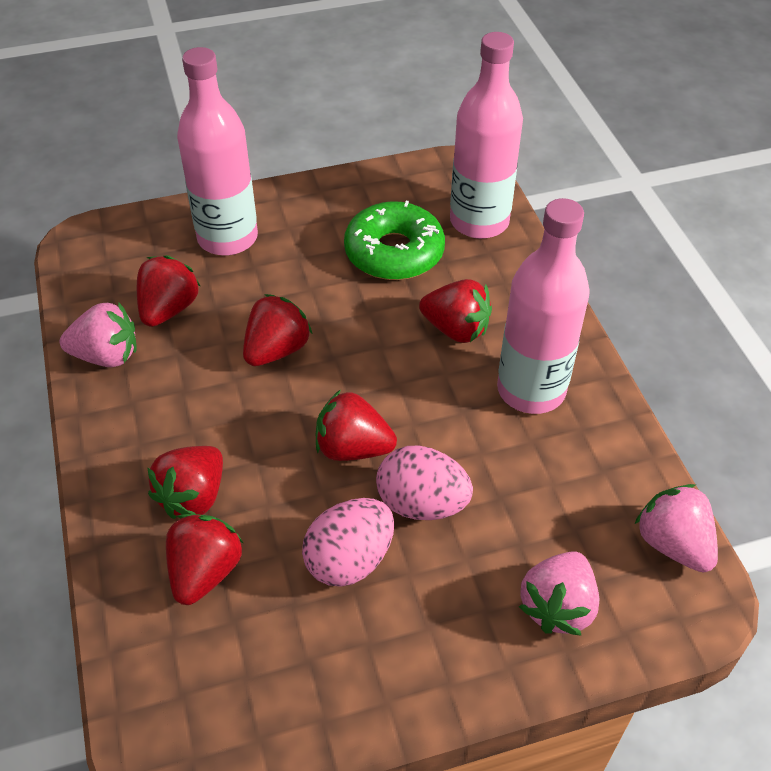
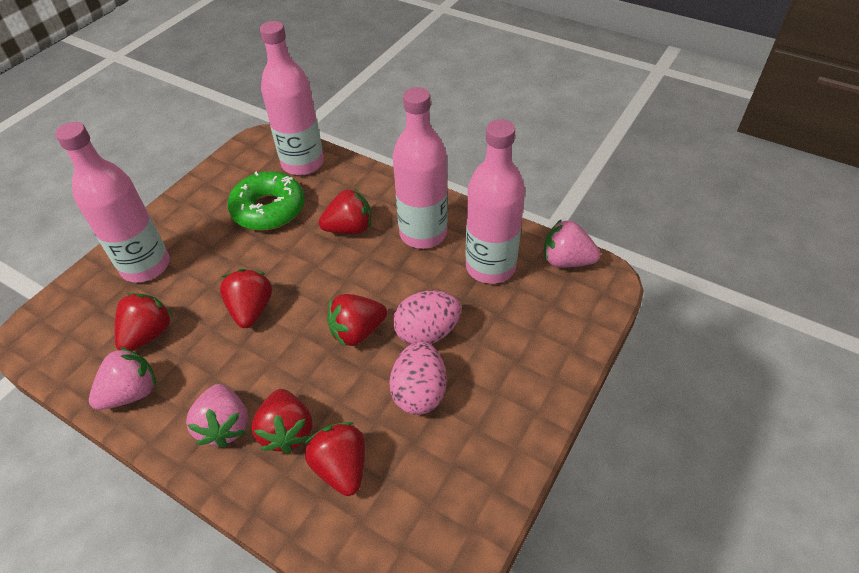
camera: 40 degrees left, 0 degrees up
(169, 309) = (148, 334): red strawberry -> red strawberry turned 45 degrees clockwise
(557, 606) = (547, 331): pink strawberry -> pink strawberry (225, 426)
(569, 483) = (490, 267): none -> pink bottle

